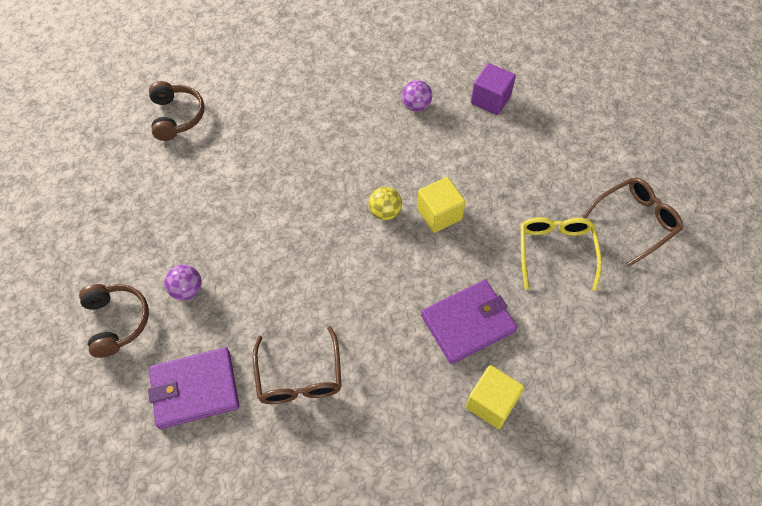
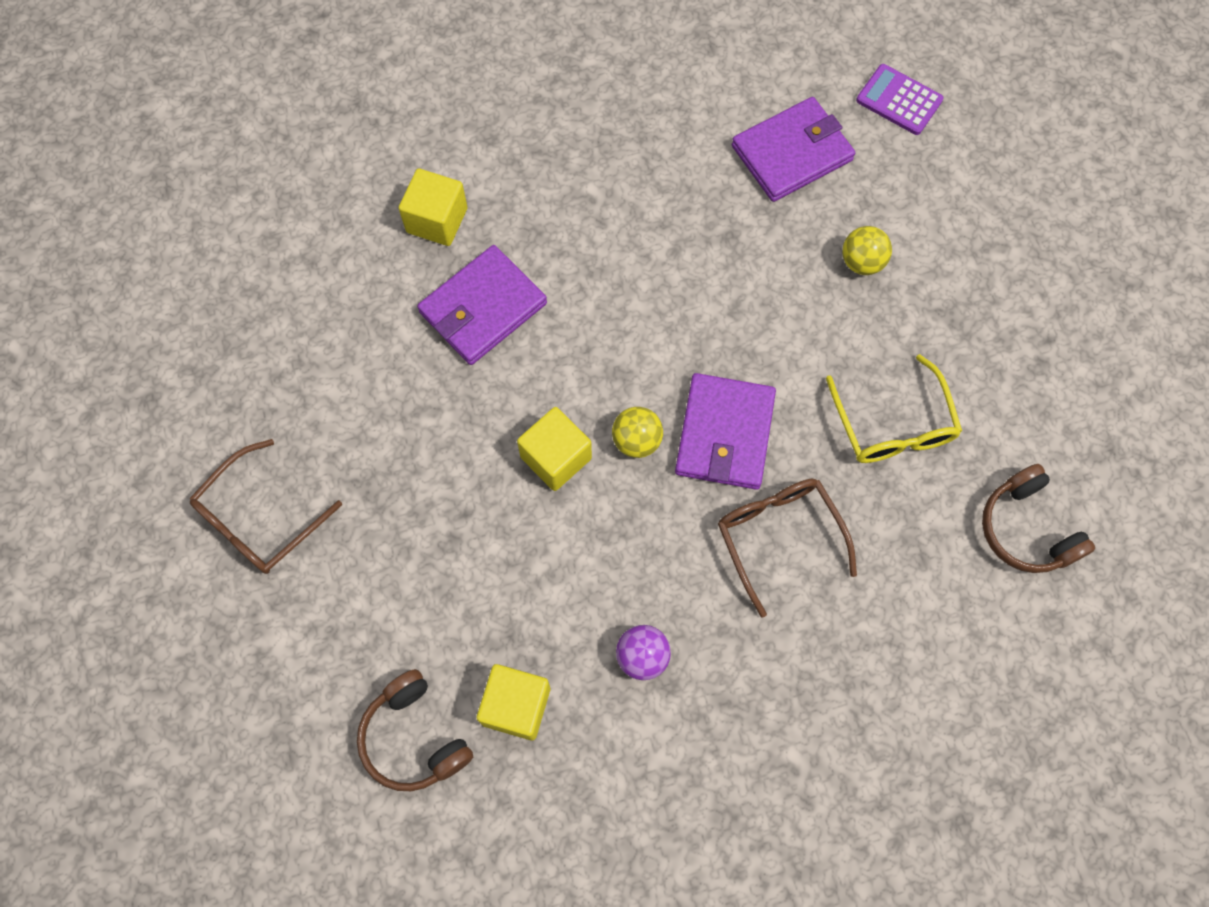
camera: 165 degrees right, 10 degrees up
(87, 414) = (899, 100): none -> purple calculator
(117, 322) = (927, 203): brown headphones -> brown headphones (414, 738)
(187, 290) = (861, 262): purple ball -> yellow ball
(299, 376) = (675, 195): brown glasses -> brown glasses (779, 537)
(328, 203) = (724, 434): none -> purple wallet
(490, 100) = (516, 706): purple cube -> yellow cube
(555, 252) = (376, 439): yellow glasses -> yellow glasses (892, 424)

